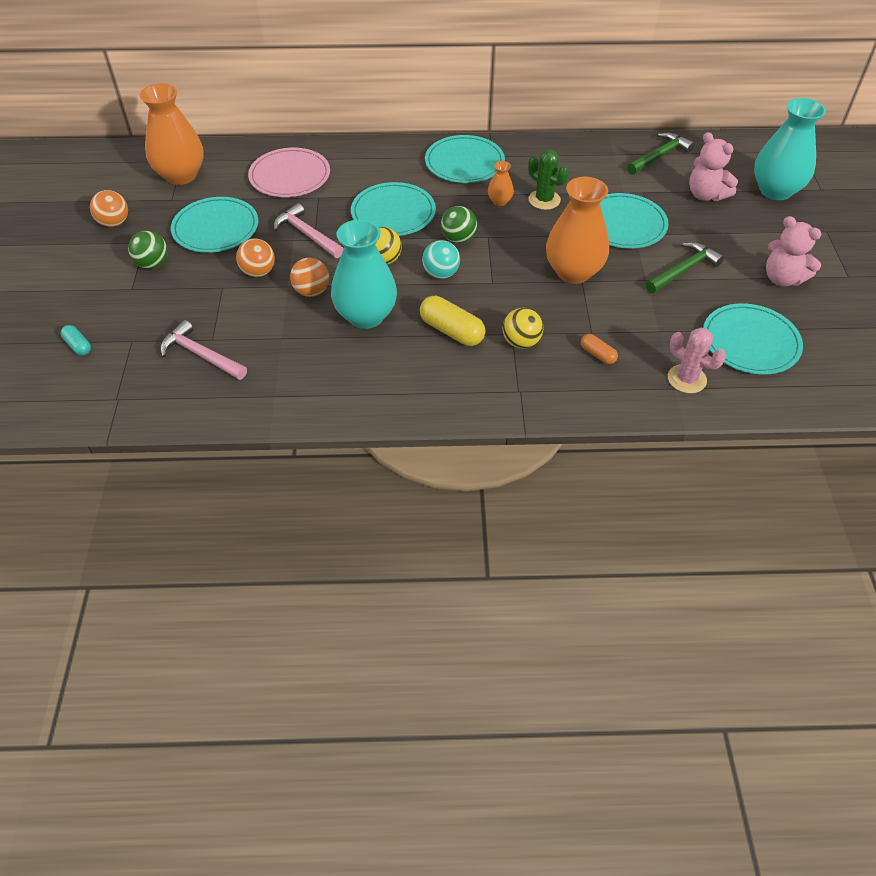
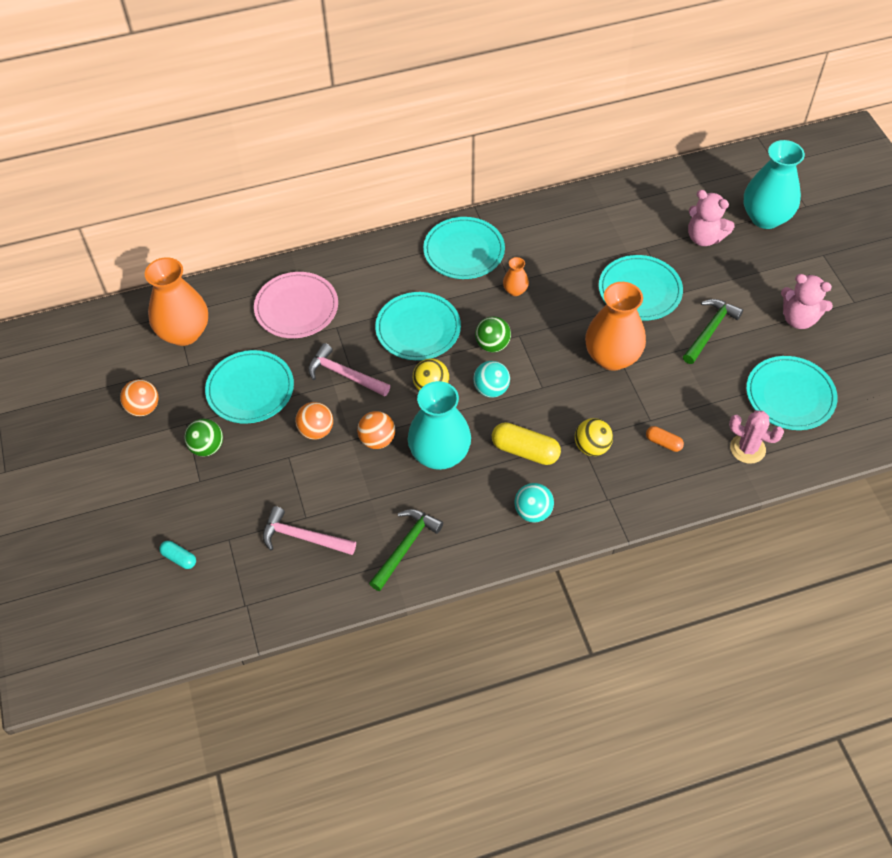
camera: 15 degrees left, 5 degrees up
(436, 384) = (533, 512): none -> turquoise ball
(544, 200) = (556, 279): green cactus -> none
(659, 156) = (647, 199): green hammer -> green hammer (405, 547)

